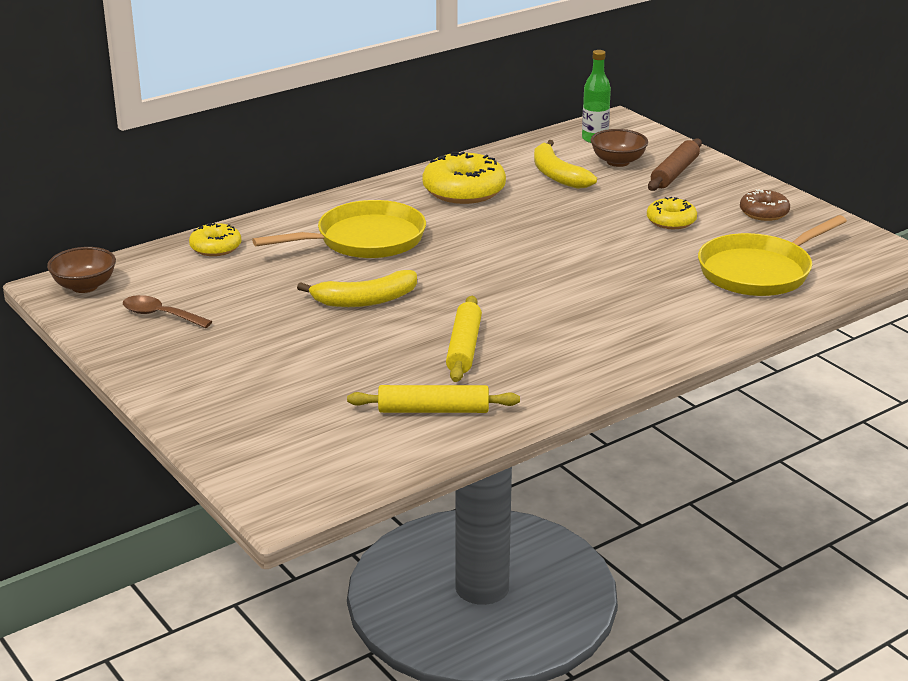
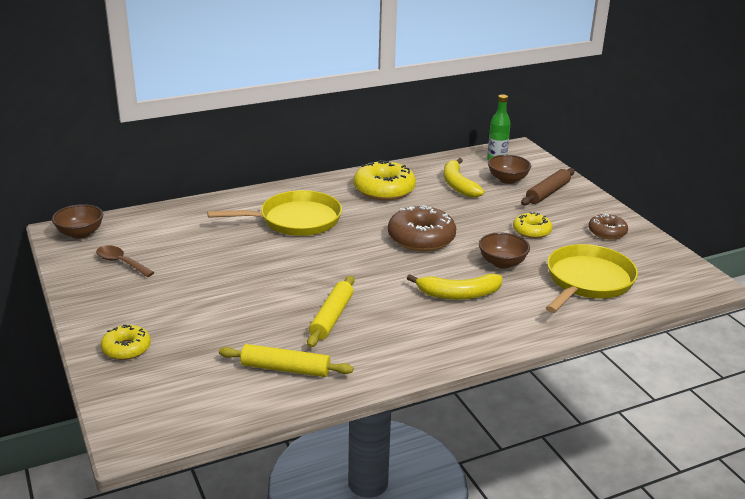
camera: 10 degrees right, 0 degrees up
(215, 247) = (186, 214): yellow donut -> yellow donut (126, 348)
(365, 300) = (274, 269): yellow banana -> yellow banana (459, 294)
(536, 244) = (421, 238): none -> brown donut
(648, 262) = (502, 263): none -> brown bowl
(759, 271) = (587, 281): yellow pan -> yellow pan turned 150 degrees clockwise

